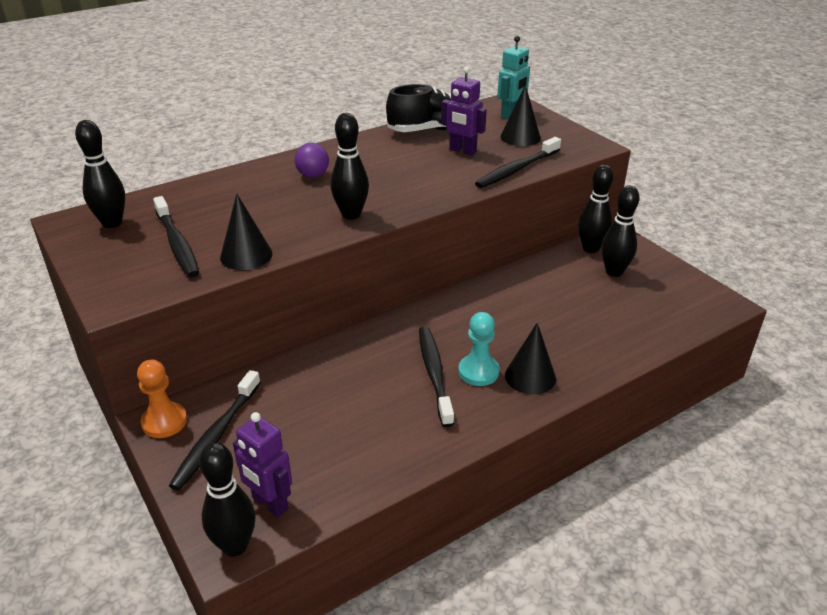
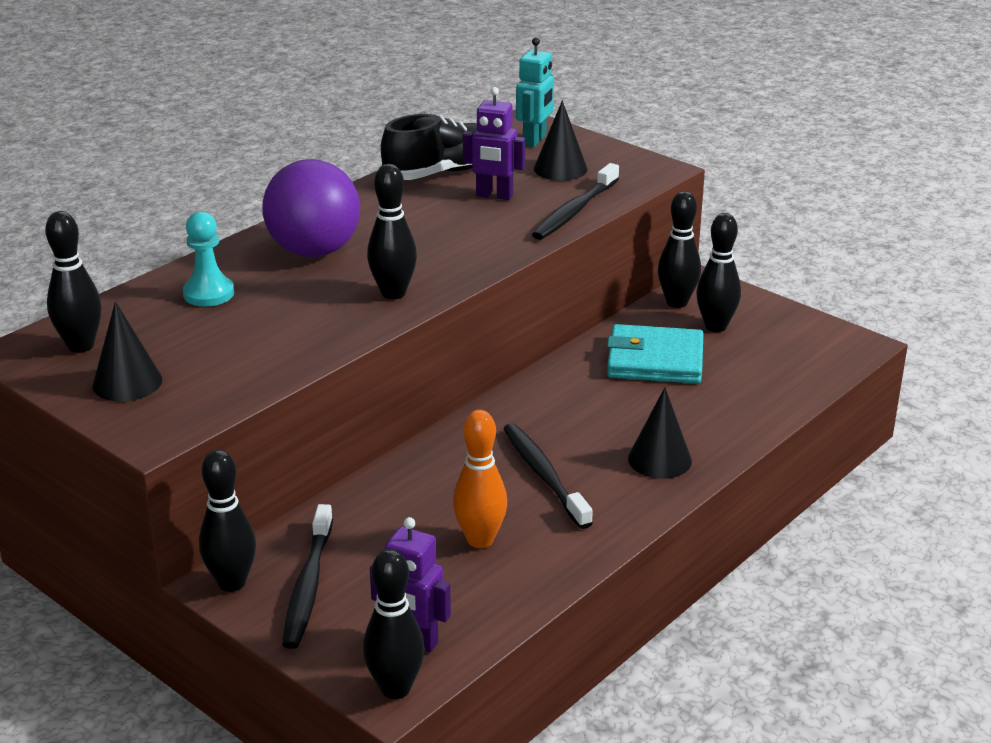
camera: 15 degrees left, 5 degrees down
(164, 422) = (232, 582): orange pawn -> black bowling pin
(177, 244) = (188, 358): black toothbrush -> none
(246, 255) = (288, 359): black cone -> black cone (127, 382)
(313, 175) = (314, 251): purple ball -> purple ball, size x2.08
(362, 421) = (480, 540): none -> orange bowling pin
(478, 372) = (596, 464): turquoise pawn -> turquoise pawn (208, 294)
(557, 292) = (655, 360): none -> turquoise wallet

